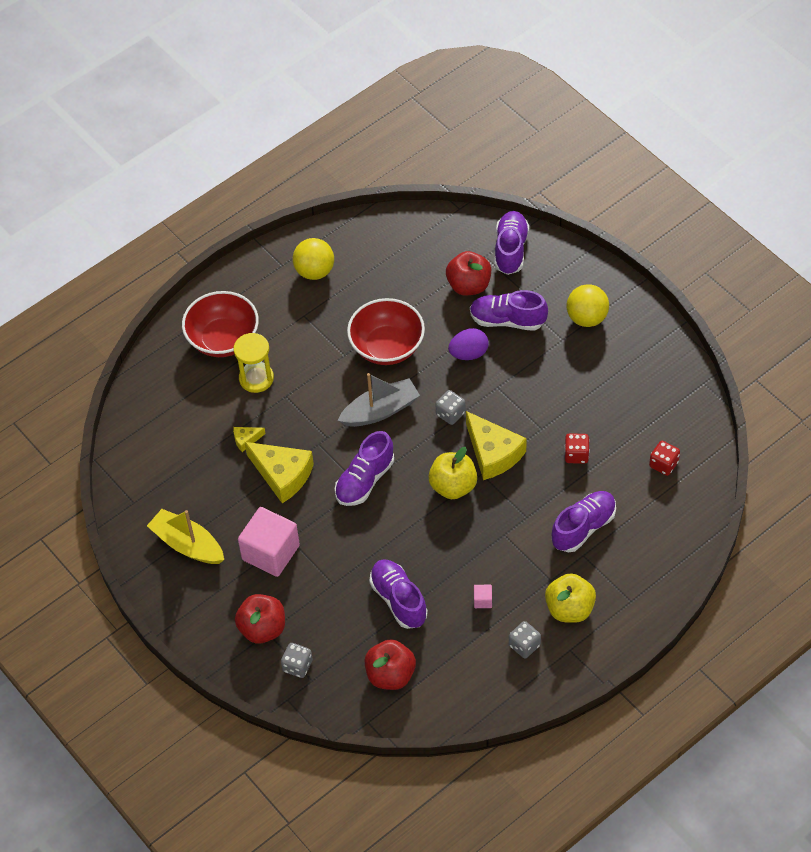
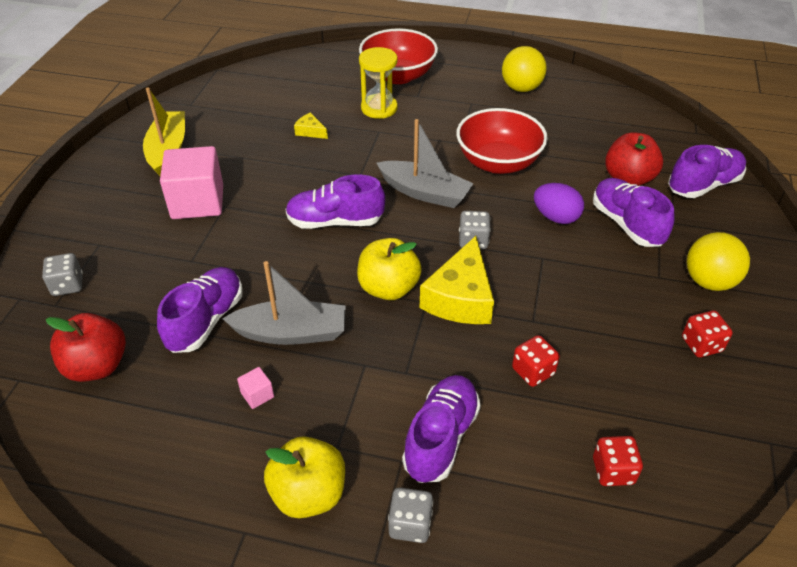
camera: 50 degrees right, 10 degrees down
(262, 629) = (101, 239): red apple -> none
(282, 475) = (292, 168): yellow cheese -> none
(448, 559) = (291, 333): none -> grey boat
(524, 645) = (218, 475): grey dice -> grey dice (410, 524)
(583, 527) = (441, 437): purple shoe -> purple shoe turned 75 degrees counterclockwise
(625, 361) = (701, 344): none -> red dice

